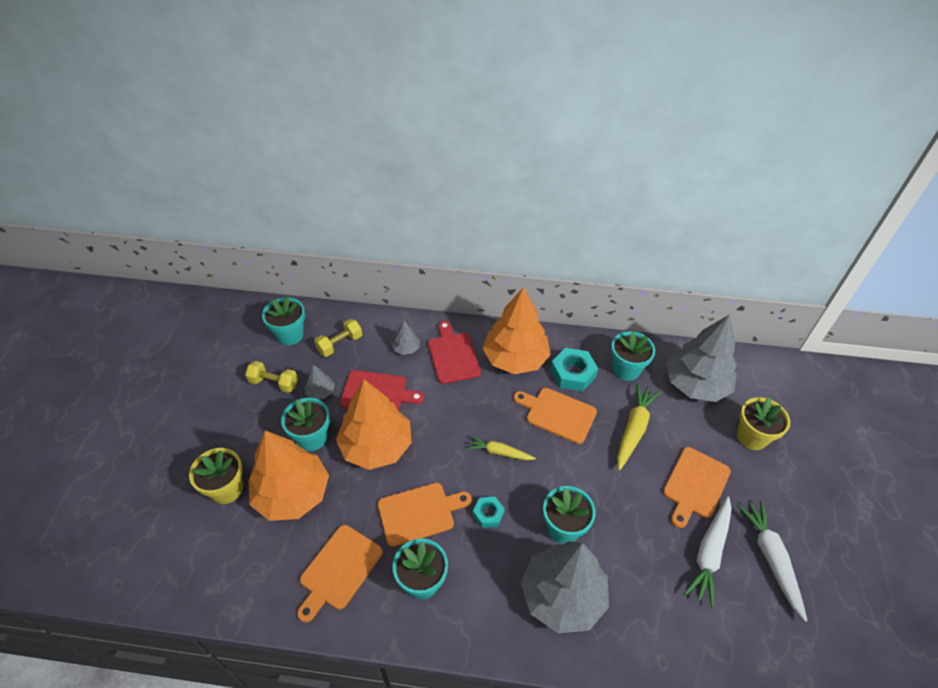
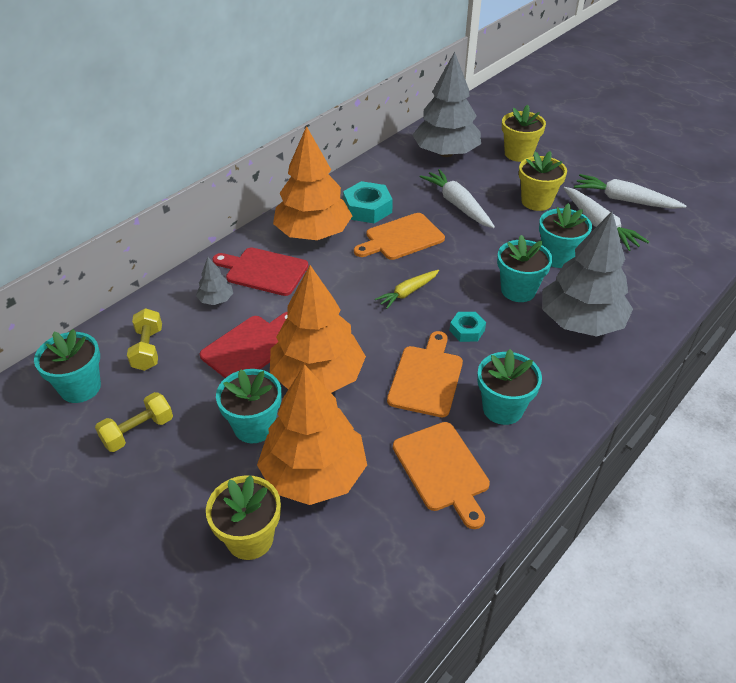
camera: 55 degrees left, 5 degrees down
(321, 392) = (198, 393): grey tree -> none
(626, 369) = (394, 178): turquoise flower pot -> turquoise flower pot (557, 257)
(633, 429) = (458, 205): yellow carrot -> white carrot
(695, 485) = (536, 201): orange cutting board -> yellow flower pot

